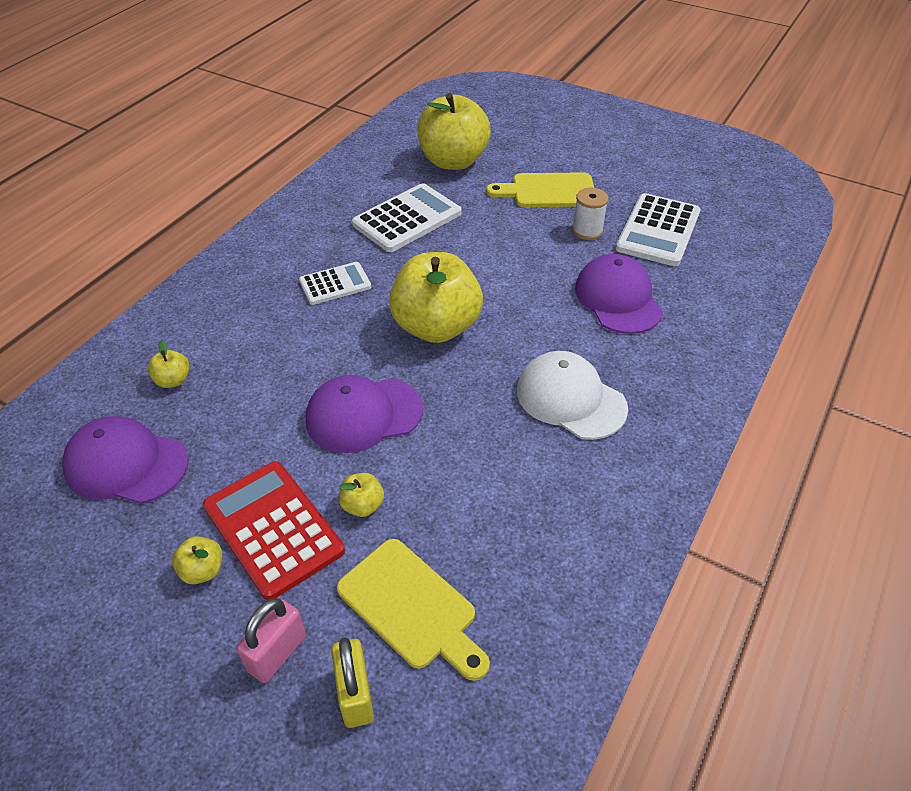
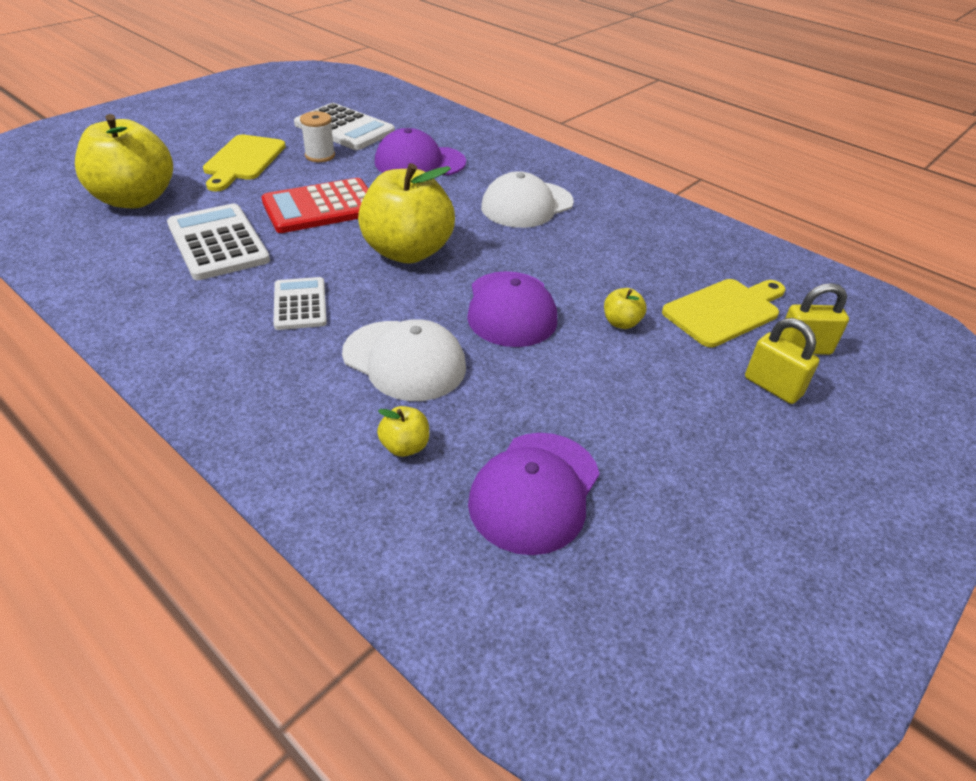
camera: 80 degrees left, 5 degrees down
(202, 570) = (688, 430): yellow apple -> none
(273, 359) = (404, 360): none -> white cap
(273, 528) = (641, 379): red calculator -> red calculator (321, 207)
(277, 653) = (772, 387): pink padlock -> yellow padlock

